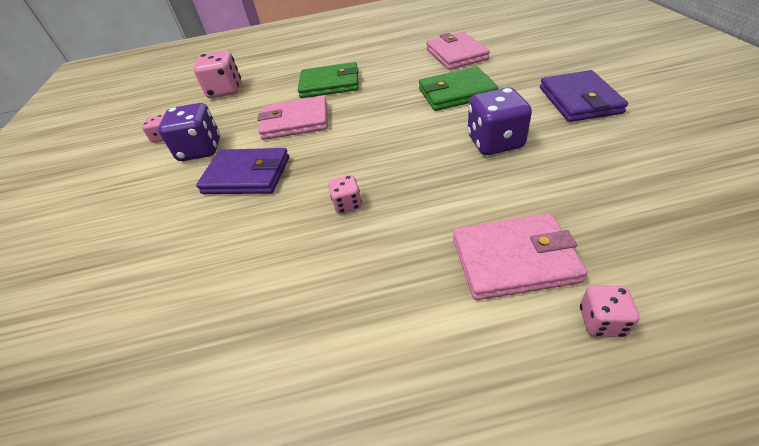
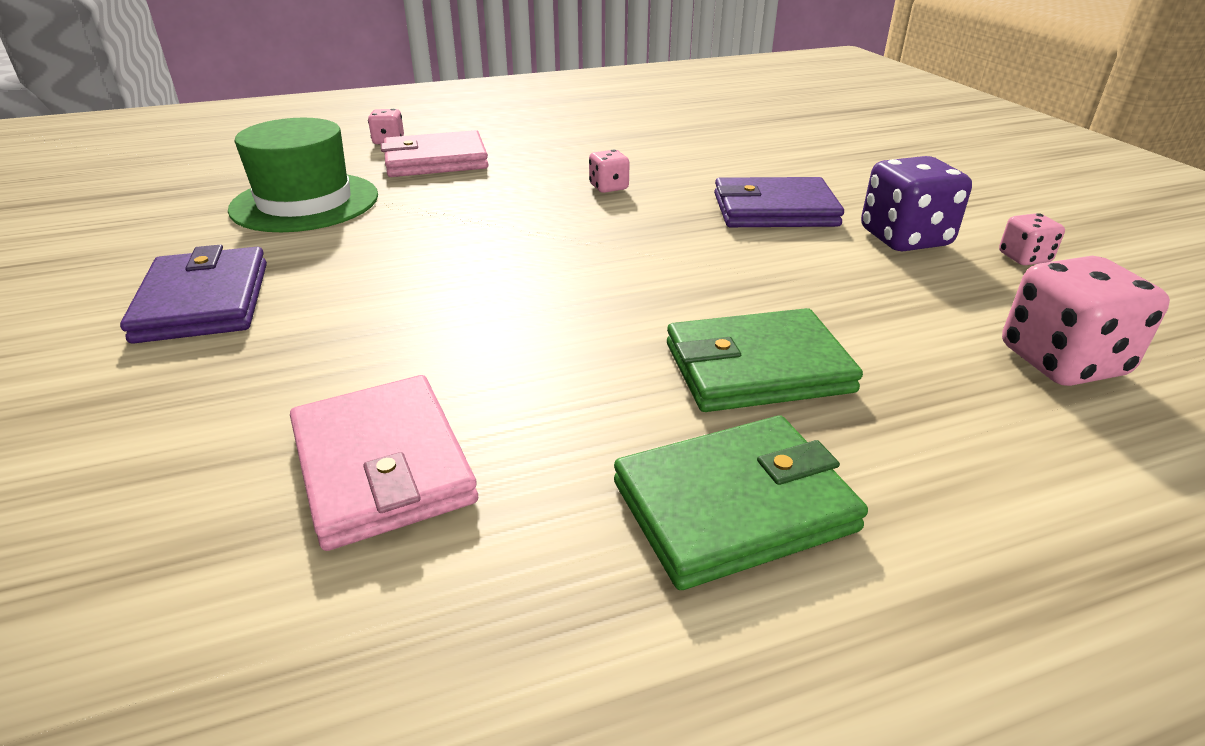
camera: 165 degrees right, 10 degrees down
(295, 122) = (767, 278): pink wallet -> none
(456, 93) = (429, 327): green wallet -> green wallet (733, 506)
(495, 142) = (400, 242): purple dice -> none
(599, 184) = (305, 202): none -> green hat

